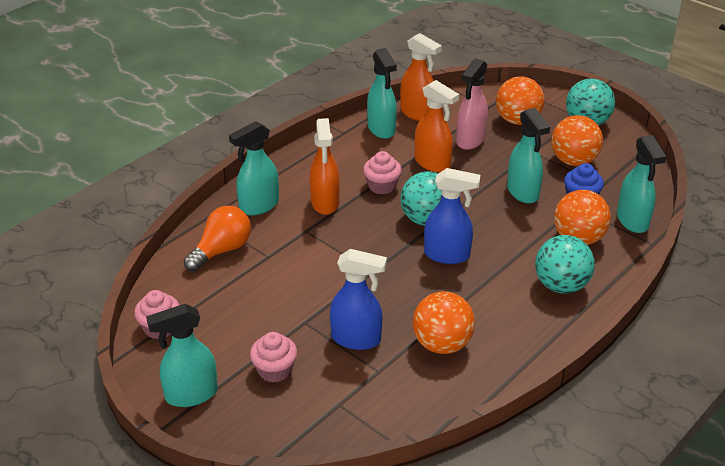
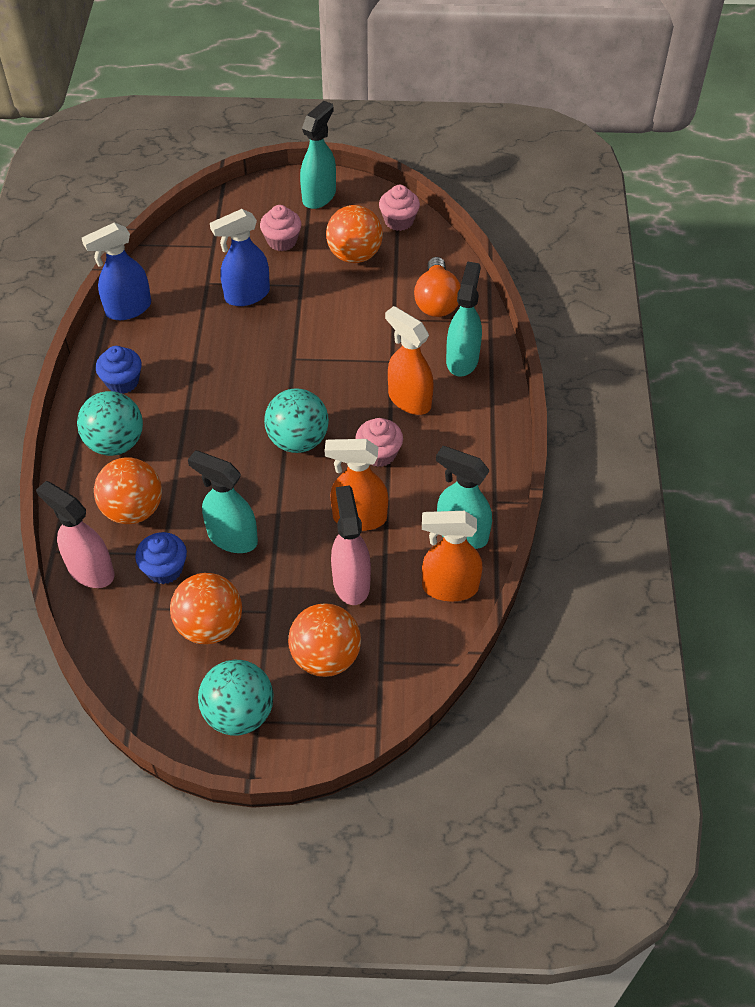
camera: 140 degrees right, 15 degrees up
(442, 344) = (176, 329): orange ball -> orange ball (354, 255)
(447, 255) = (243, 413): blue spray bottle -> blue spray bottle (128, 309)
(522, 327) = (122, 382): none -> blue cupcake
(632, 221) = (90, 570): turquoise spray bottle -> pink spray bottle

